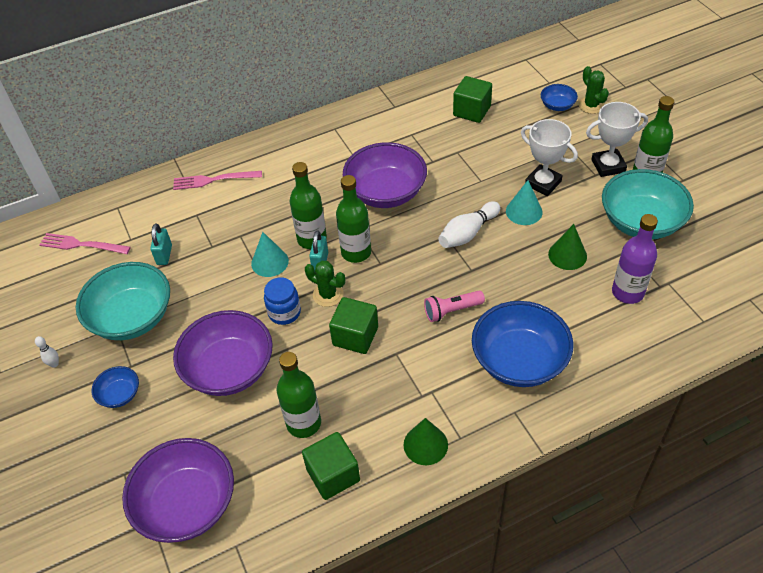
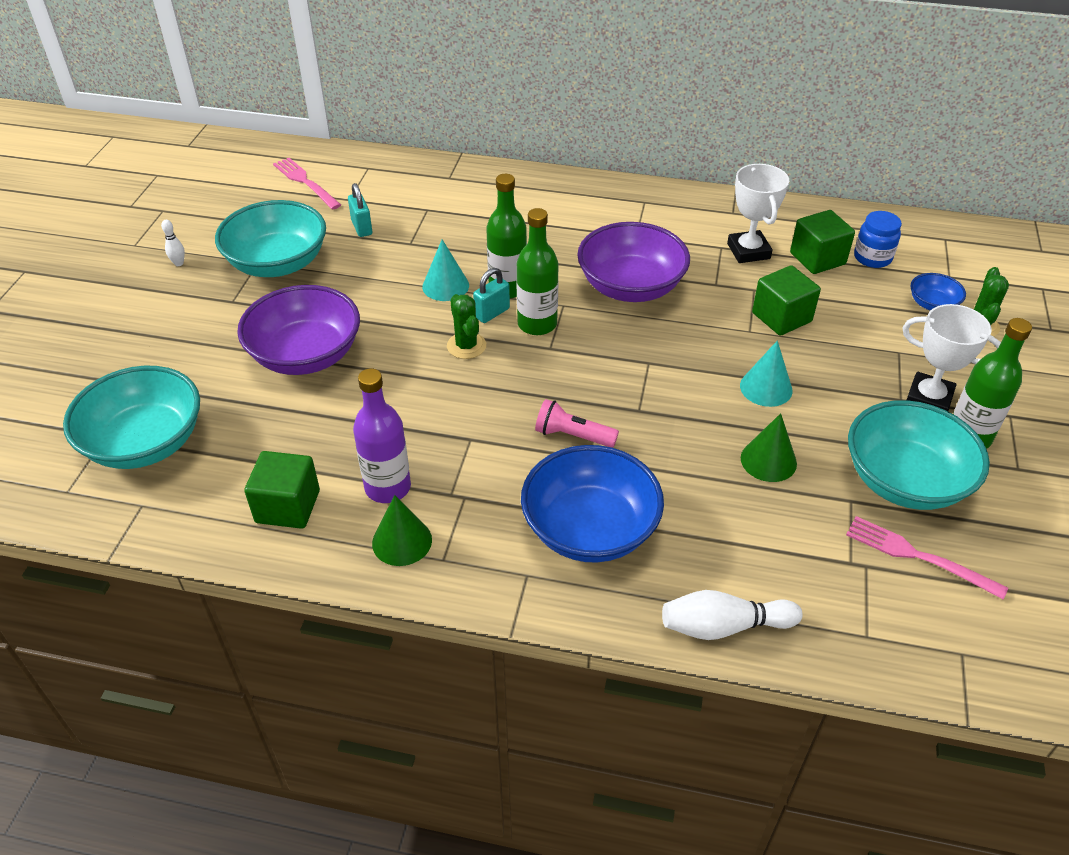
camera: 35 degrees right, 5 degrees down
(120, 394) = (198, 319): blue bowl -> none
(164, 255) = (362, 228): turquoise padlock -> turquoise padlock turned 60 degrees counterclockwise
(187, 504) = (145, 443): purple bowl -> turquoise bowl
(213, 180) = (475, 188): pink fork -> pink fork (916, 556)
(284, 312) = (408, 337): blue jar -> blue jar (872, 258)
(304, 423) = (314, 443): green bottle -> none
(355, 336) = (449, 398): green cube -> green cube (781, 317)
(468, 233) = (676, 373): white bowling pin -> white bowling pin (724, 626)
(543, 183) = (822, 372): white trophy -> white trophy (748, 251)
(627, 292) = (800, 543): purple bottle -> purple bottle (388, 487)

